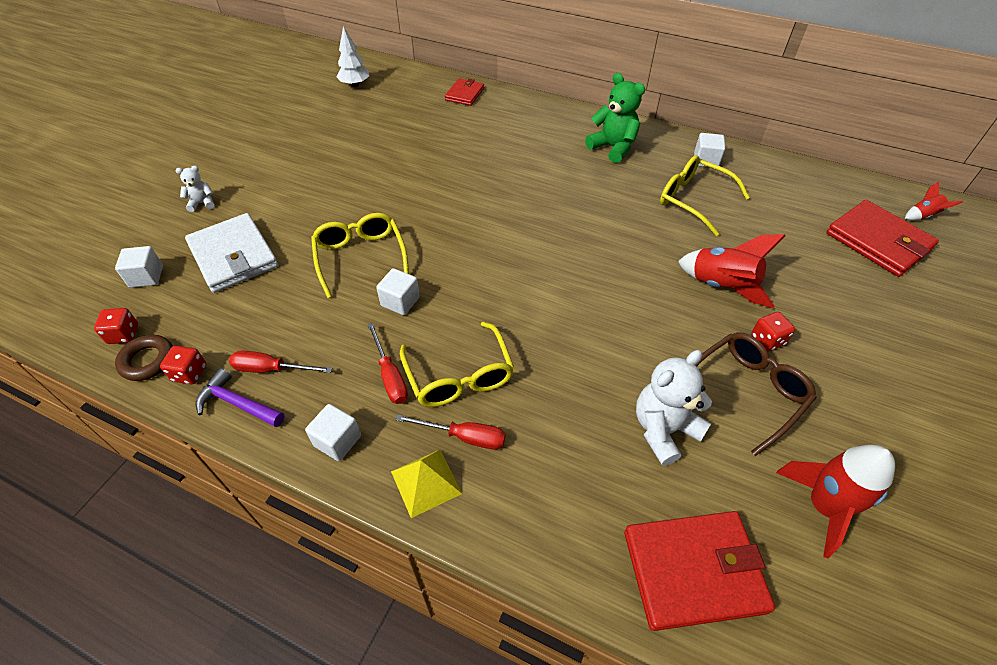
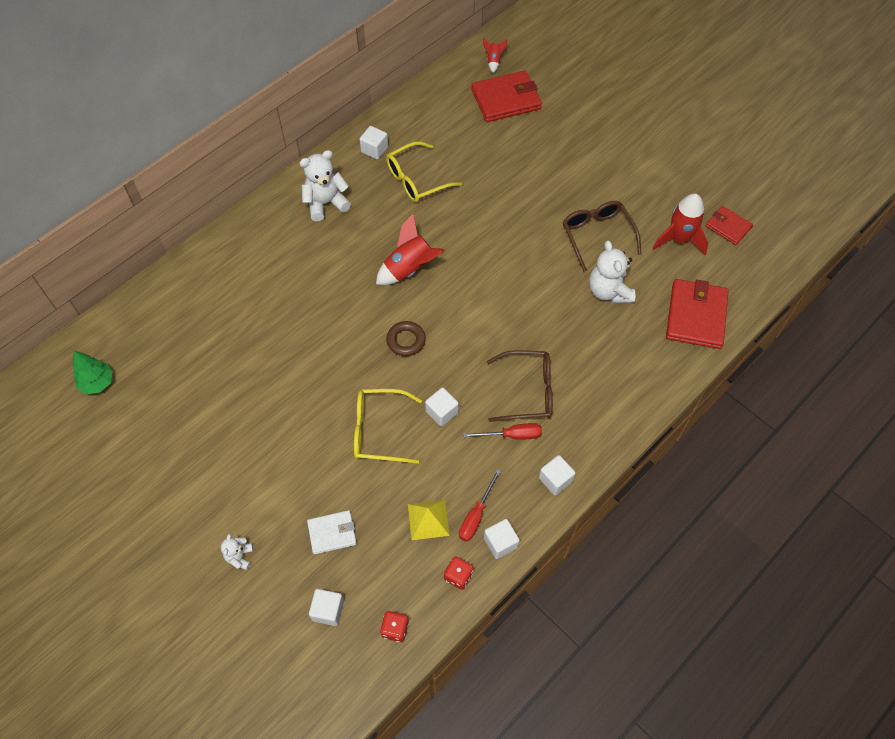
camera: 70 degrees left, 10 degrees up
(148, 361) = (433, 609): brown ring -> brown ring (406, 341)
(233, 256) = (332, 533): white wallet -> white wallet, size x0.57
(237, 403) = (500, 543): purple hammer -> white cube
(355, 85) = (97, 383): white tree -> green tree
(426, 482) = (603, 433): yellow pyramid -> yellow pyramid (428, 519)
(459, 376) = (528, 391): yellow glasses -> brown glasses
(464, 94) = (177, 287): red wallet -> red wallet (728, 227)
(464, 437) = (577, 402): red screwdriver -> none
(613, 148) = (326, 203): green teddy bear -> white teddy bear
(722, 286) = (509, 206): red rocket -> red rocket (409, 269)
(767, 340) = (563, 205): red dice -> none

